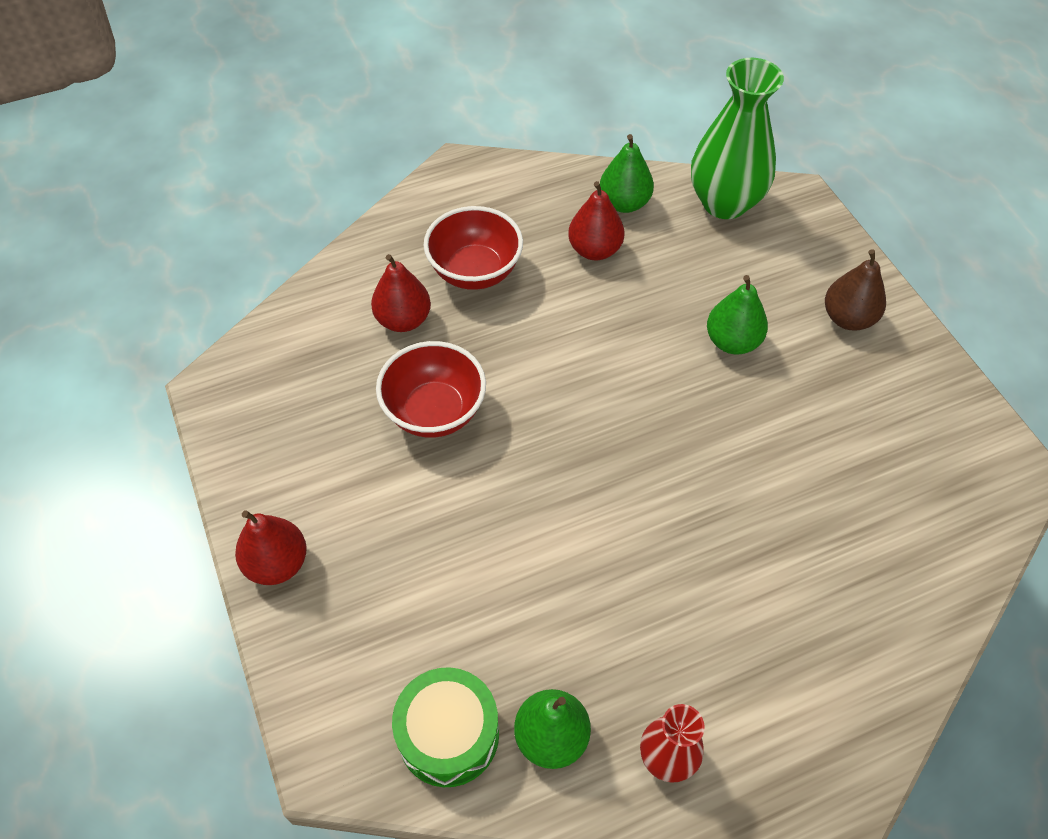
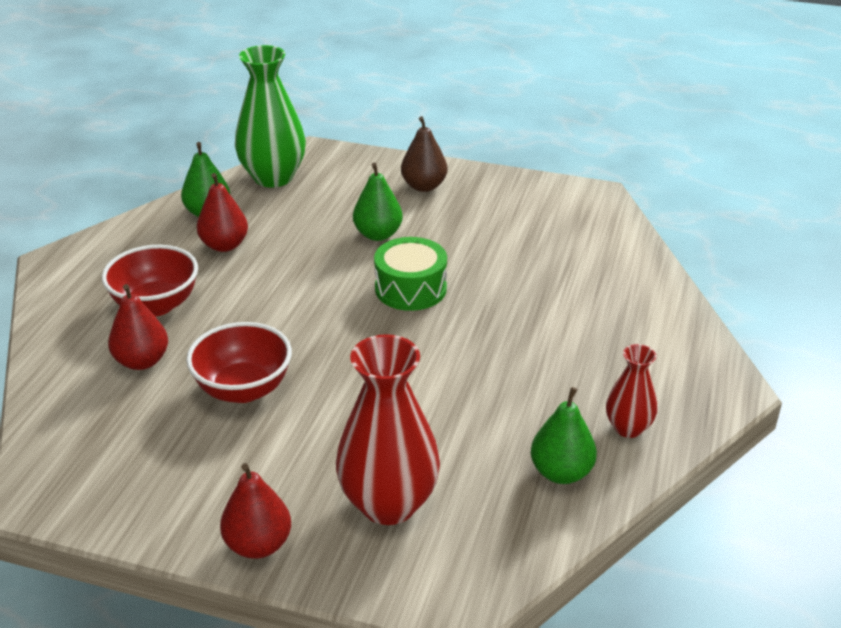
camera: 50 degrees left, 20 degrees down
(395, 622) = (388, 504): none -> red vase
(448, 734) = (506, 523): green drum -> green drum (410, 289)

